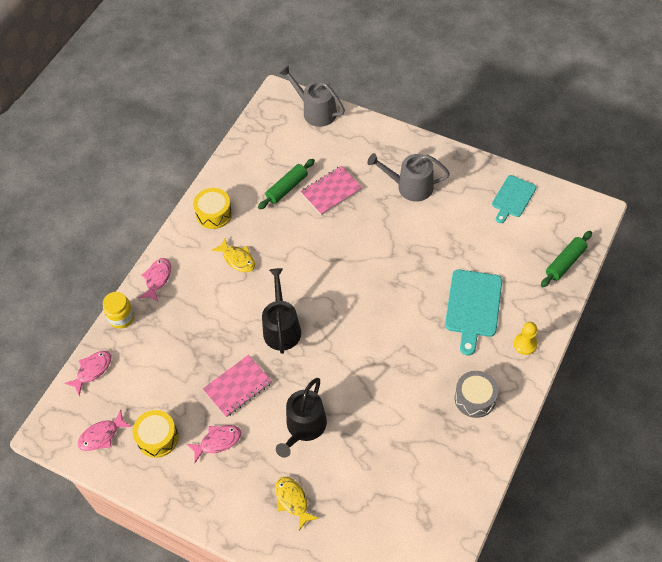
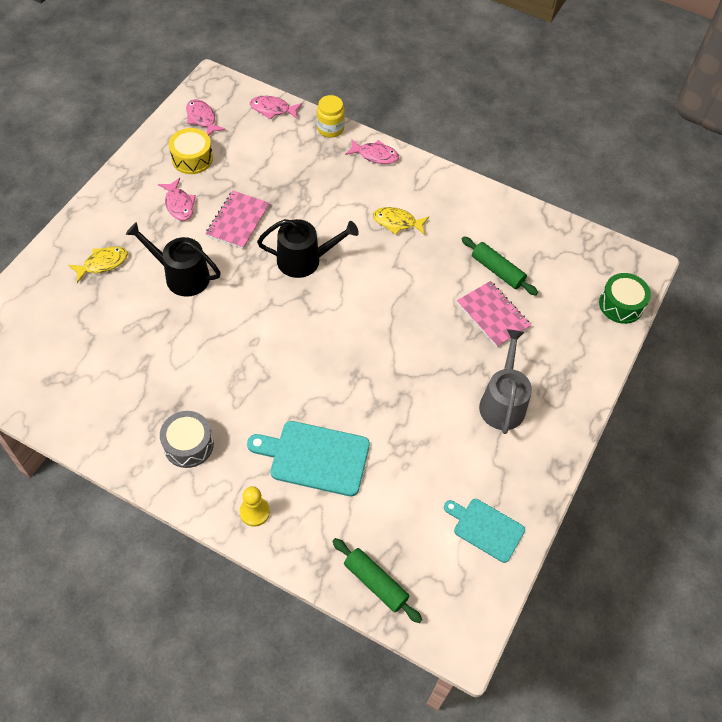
camera: 85 degrees right, 0 degrees up
(92, 370) = (272, 109): pink fish -> pink fish turned 150 degrees clockwise
(214, 214) = (459, 202): yellow drum -> none
(237, 259) = (397, 222): yellow fish -> yellow fish turned 60 degrees clockwise
(238, 387) = (238, 221): pink notebook -> pink notebook turned 60 degrees clockwise
(316, 111) = (621, 305): grey watering can -> green drum

